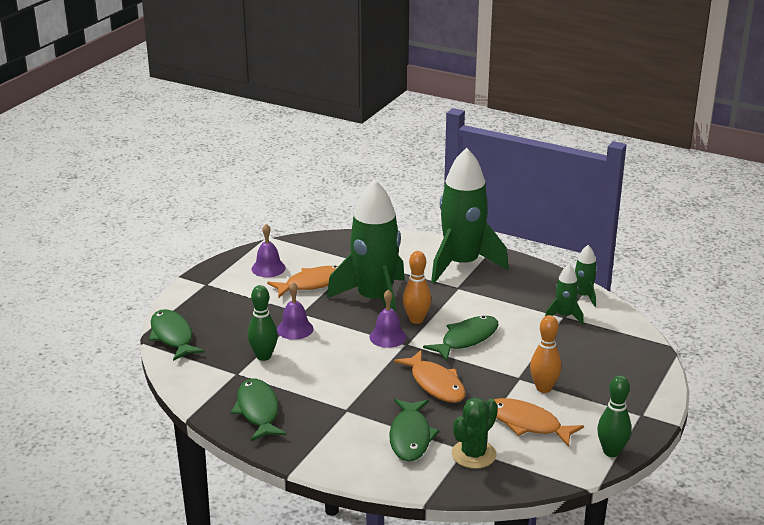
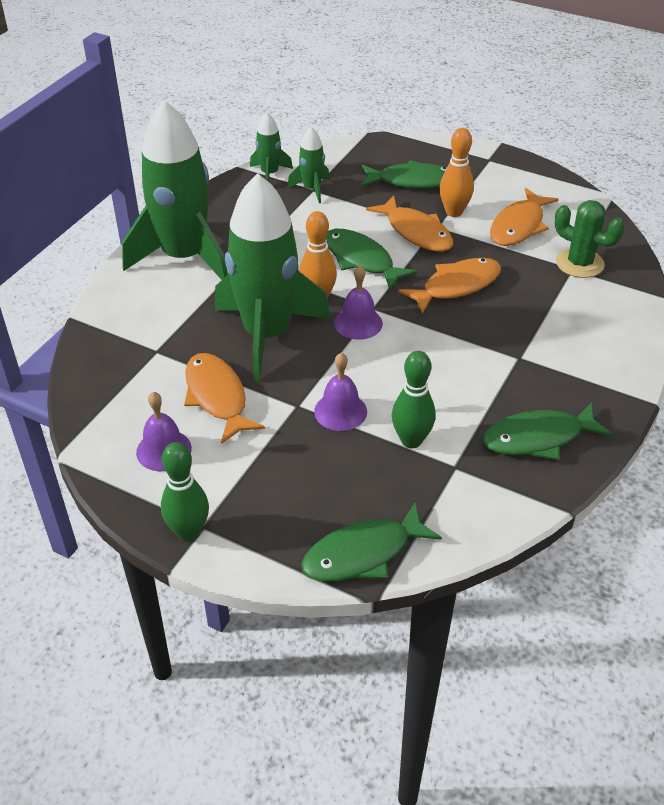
camera: 90 degrees left, 15 degrees up
(410, 437) = (560, 306): green fish -> green fish (412, 181)
(509, 366) = (416, 232): none -> orange fish
(611, 452) = (552, 181): green bowling pin -> green bowling pin (189, 532)

